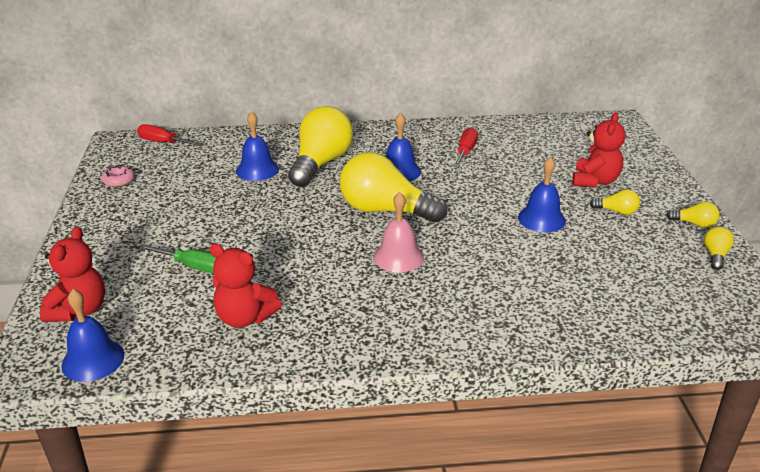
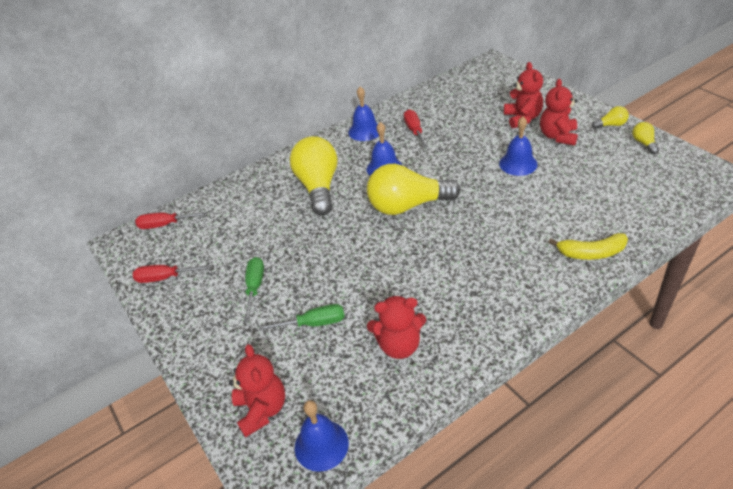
camera: 25 degrees left, 10 degrees up
(119, 181) = (165, 278): pink donut -> red screwdriver
(178, 218) = (255, 287): none -> green screwdriver
(257, 170) = (274, 215): blue bell -> blue bell (365, 131)
(398, 257) = (455, 239): pink bell -> none
(528, 329) = (591, 253): none -> yellow banana
(616, 211) = (558, 136): yellow light bulb -> red teddy bear

